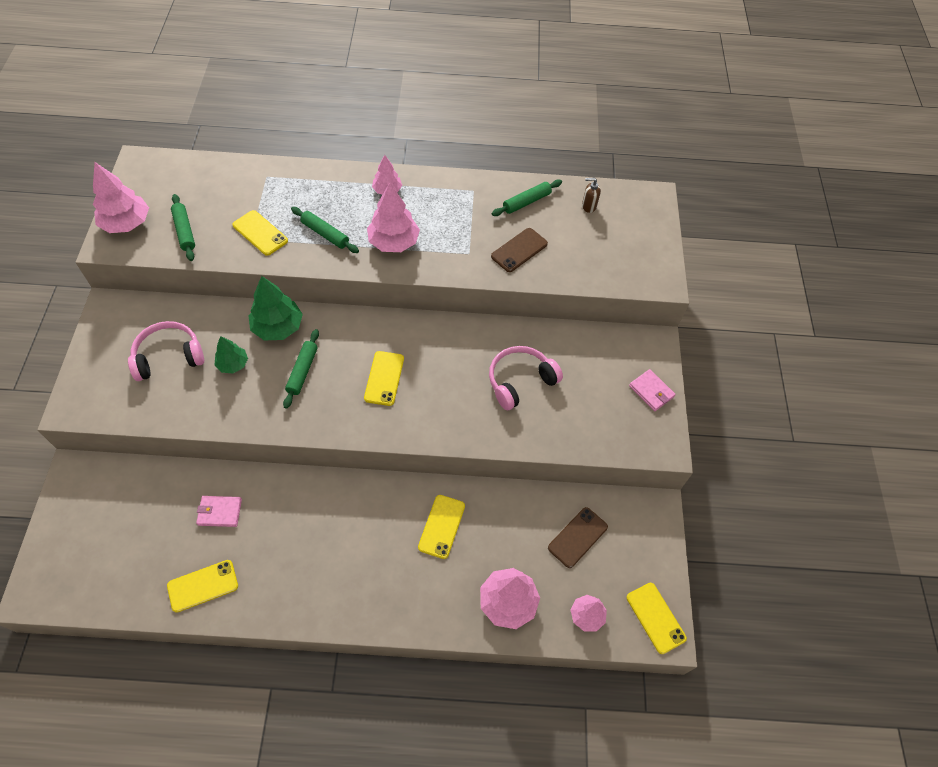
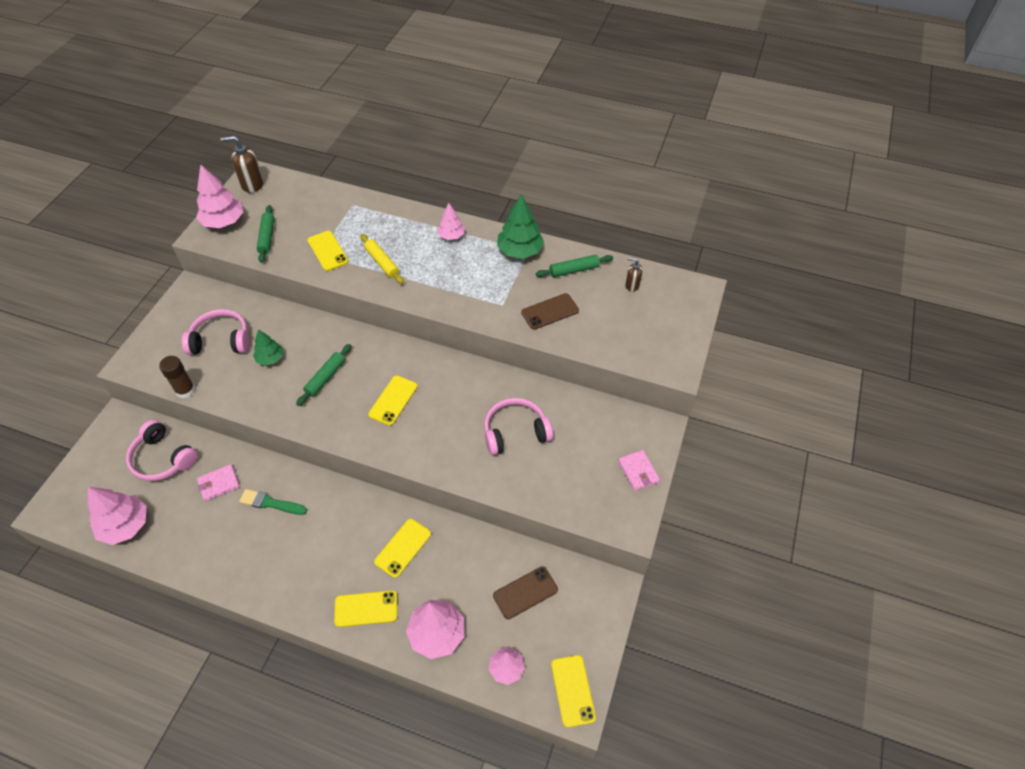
camera: 20 degrees right, 5 degrees down
(142, 174) = (252, 184): none -> brown soap dispenser
(145, 501) = (163, 458): none -> pink headphones
(150, 421) = (185, 390): none -> brown glue stick
(203, 586) = (181, 542): yellow phone -> yellow phone (366, 608)
(220, 512) = (219, 484): pink wallet -> pink wallet turned 45 degrees counterclockwise
(278, 327) = (320, 335): green tree -> green tree (519, 251)
(285, 518) = (270, 503): none -> green brush
(325, 234) = (382, 263): green rolling pin -> yellow rolling pin
(393, 242) = (438, 281): pink tree -> pink tree (125, 525)

